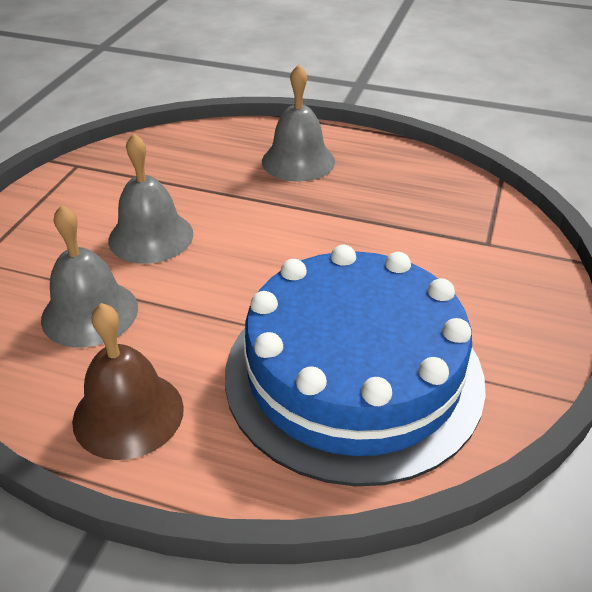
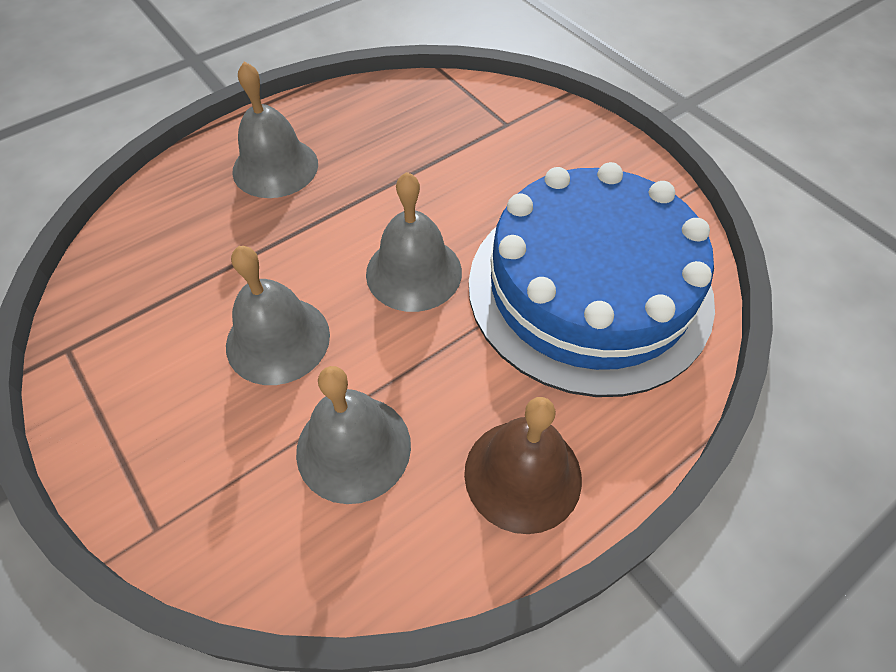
camera: 55 degrees left, 15 degrees up
(269, 268) = (414, 272): none -> grey bell

